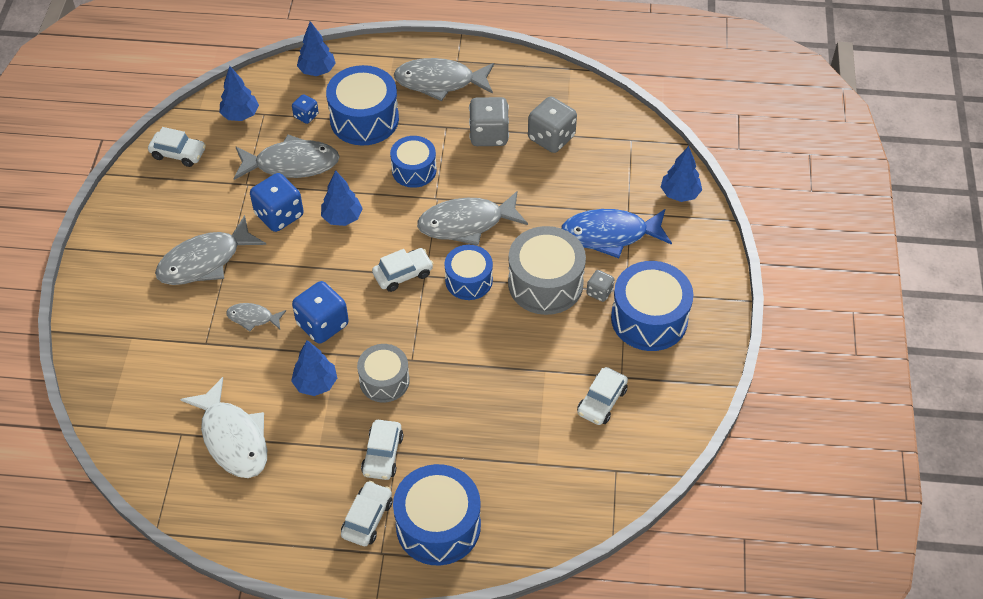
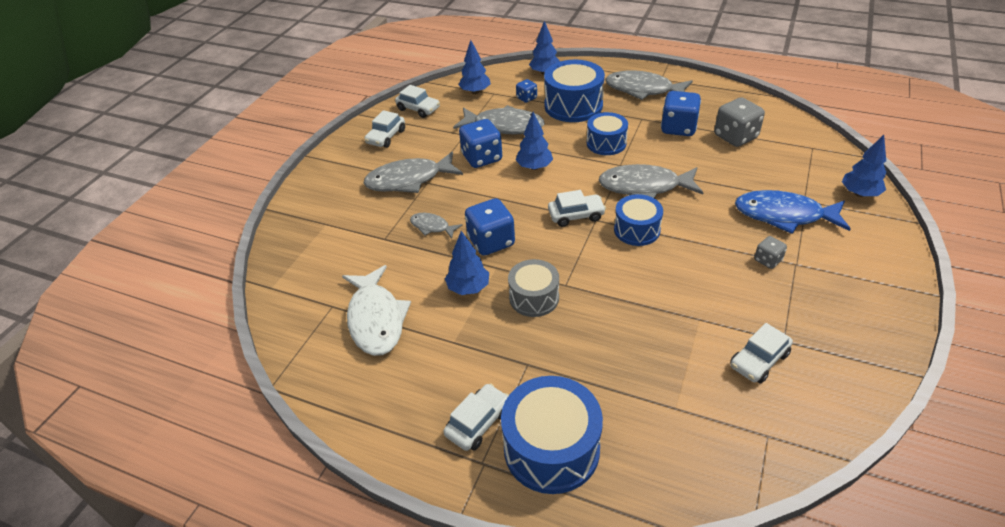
camera: 20 degrees right, 10 degrees down
(383, 455) = (513, 364): white car -> white car (386, 137)
(489, 135) = (678, 128): grey dice -> blue dice
(545, 283) = (712, 244): grey drum -> none
(649, 318) = (820, 292): blue drum -> none

